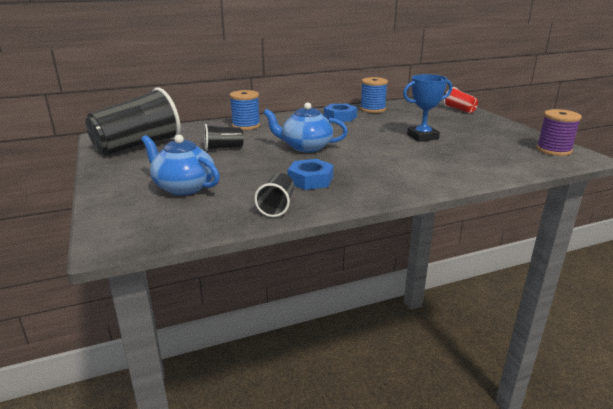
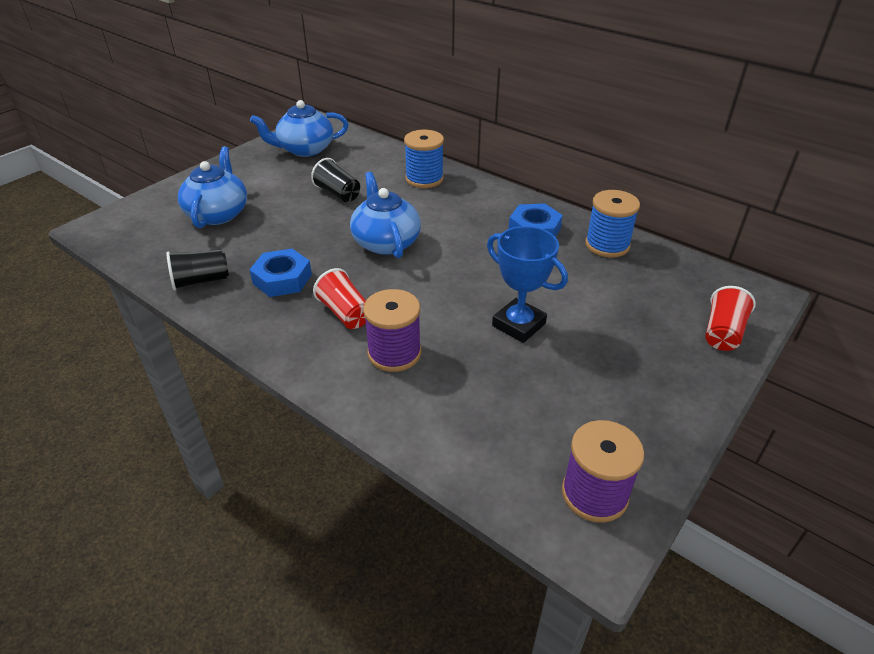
camera: 60 degrees right, 15 degrees up
(138, 146) = (305, 149): black cup -> blue teapot
(371, 170) = (345, 313): none -> red cup
(423, 165) = (394, 353): none -> purple spool

